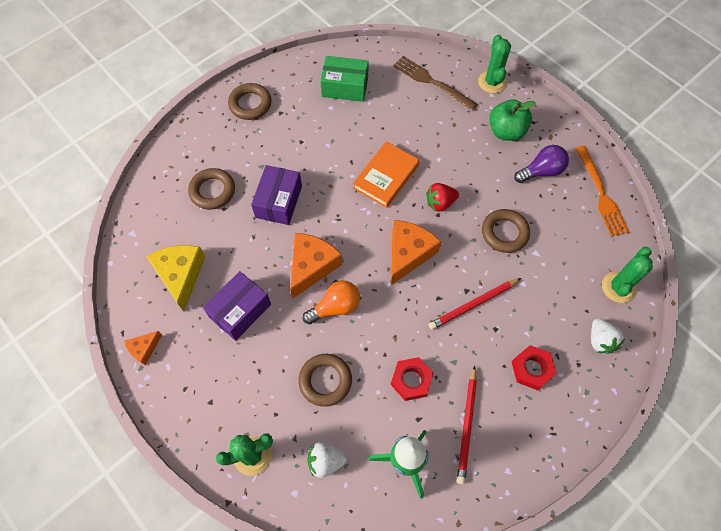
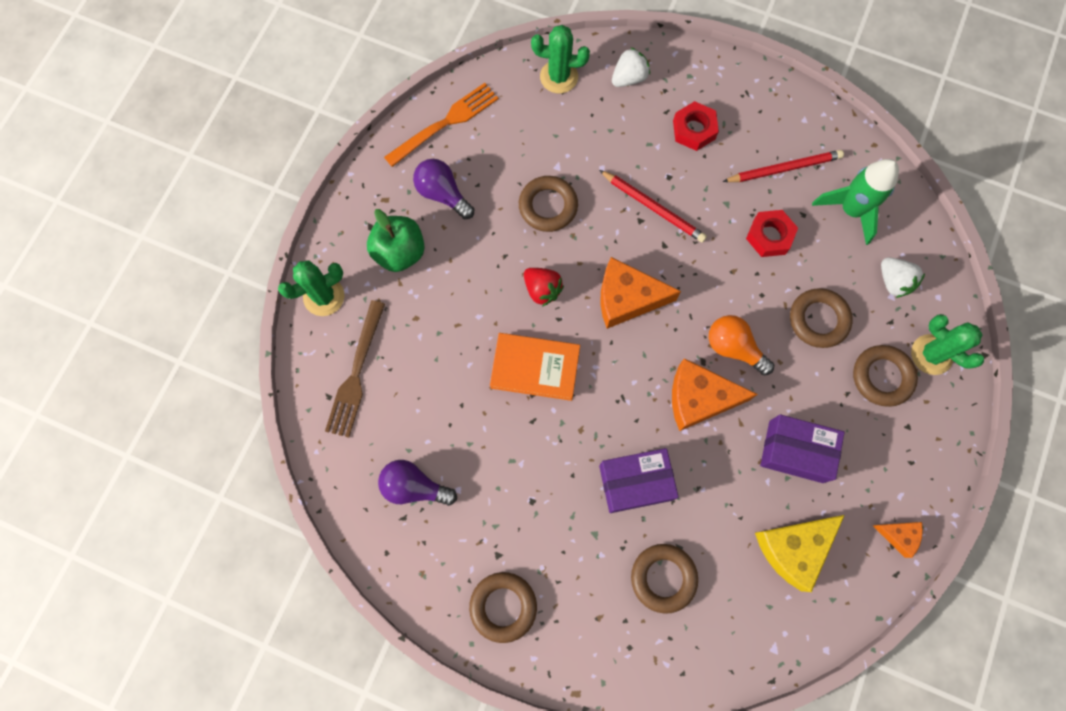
camera: 115 degrees left, 10 degrees up
(256, 404) = (882, 377): none -> brown ring
(345, 87) = (414, 487): green box -> purple light bulb

